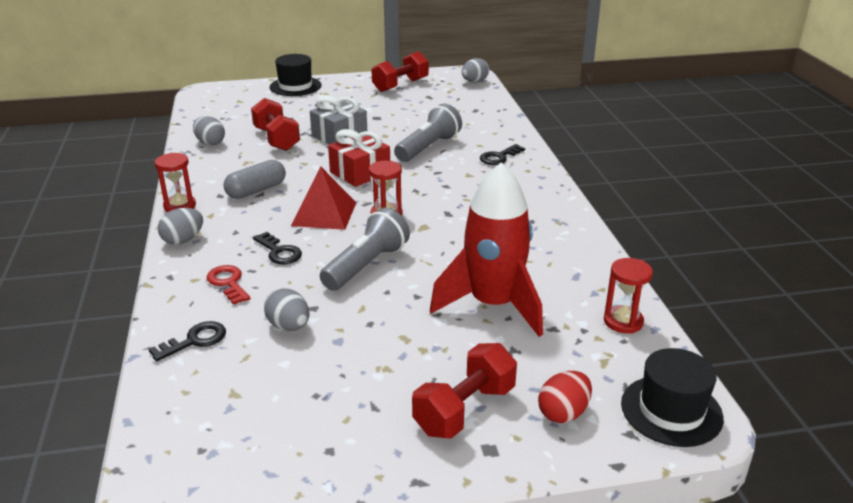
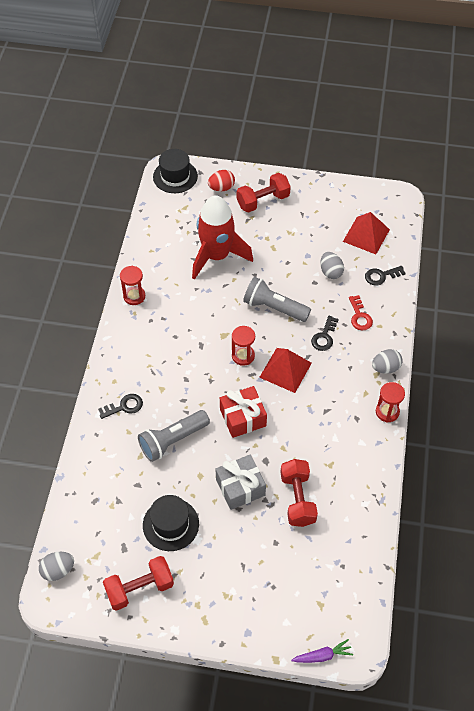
camera: 160 degrees left, 25 degrees up
(210, 143) = (358, 511): grey egg -> none
(230, 399) = (366, 235): none -> red pyramid
(233, 85) = (322, 655): none -> purple carrot
(256, 190) = (328, 416): grey capsule -> none
(279, 252) = (324, 336): black key -> black key turned 135 degrees counterclockwise
(295, 86) = (253, 626): black hat -> black hat (170, 524)
(366, 265) = (274, 308): grey flashlight -> grey flashlight turned 60 degrees clockwise
(623, 321) = (157, 226): red hourglass -> red hourglass (134, 296)

